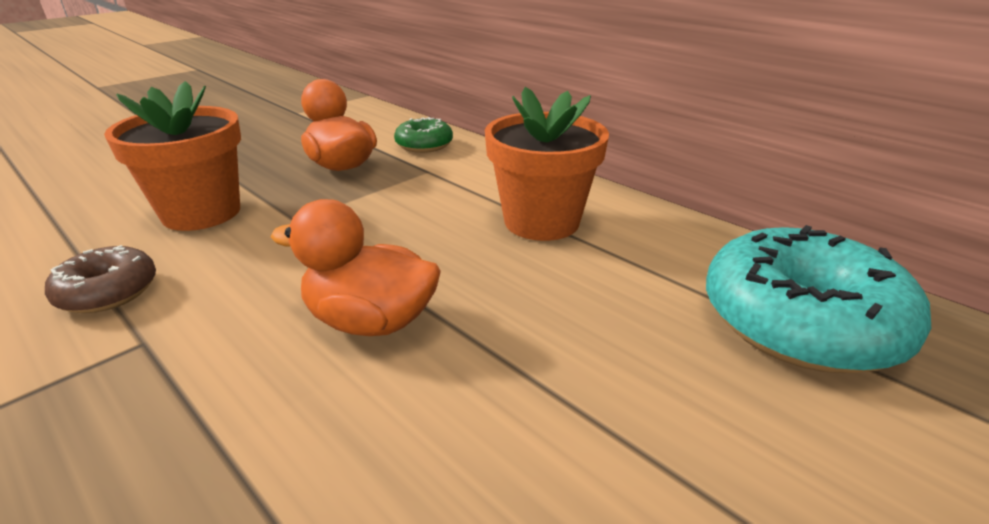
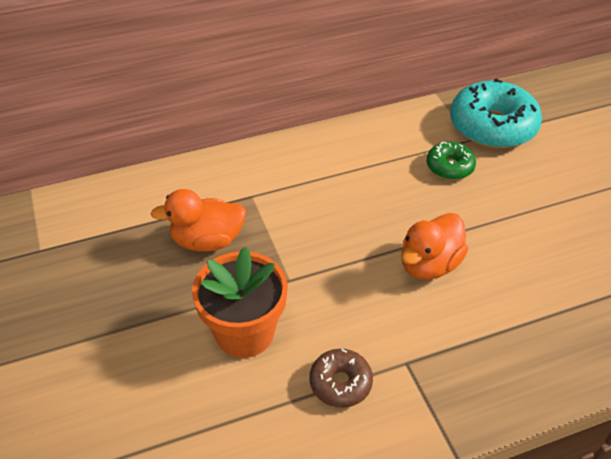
camera: 65 degrees left, 15 degrees up
(424, 145) = (199, 185): green donut -> green donut (449, 167)
(541, 221) = (361, 168): orange flower pot -> none

